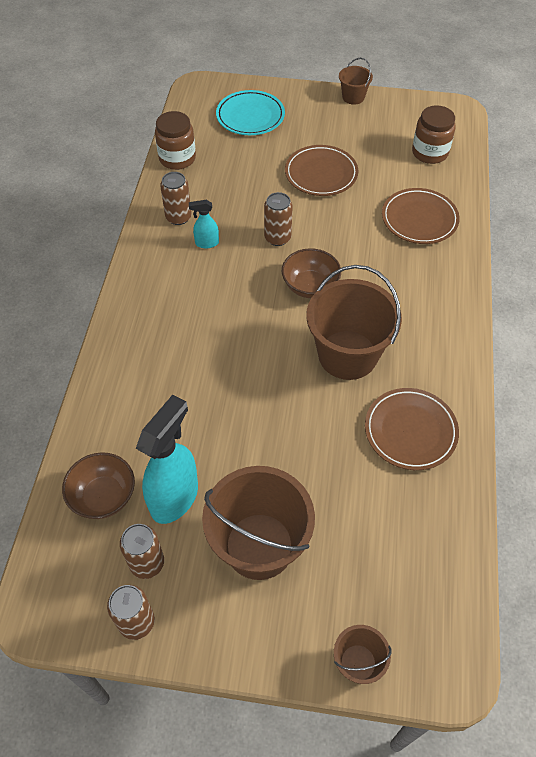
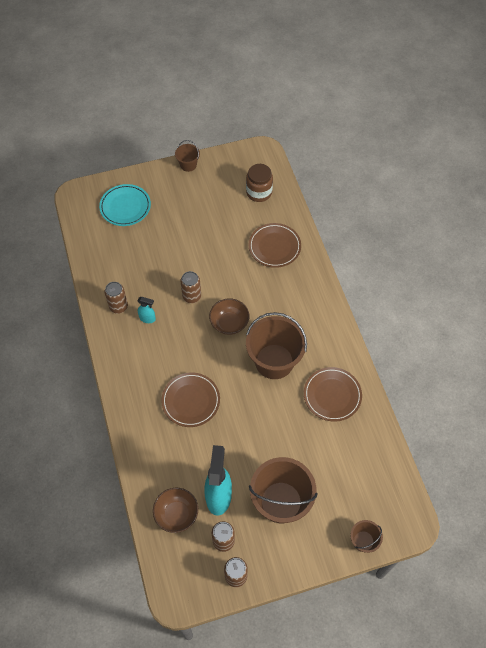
camera: 25 degrees left, 5 degrees up
(177, 158) = (92, 260): brown jar -> none
(206, 243) = (147, 318): turquoise spray bottle -> turquoise spray bottle turned 135 degrees counterclockwise
(321, 174) = (196, 236): brown plate -> brown plate (191, 401)

